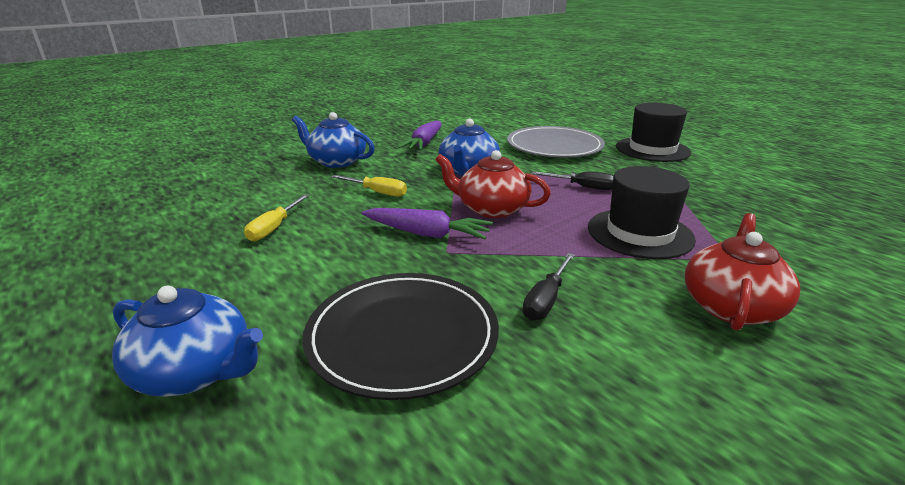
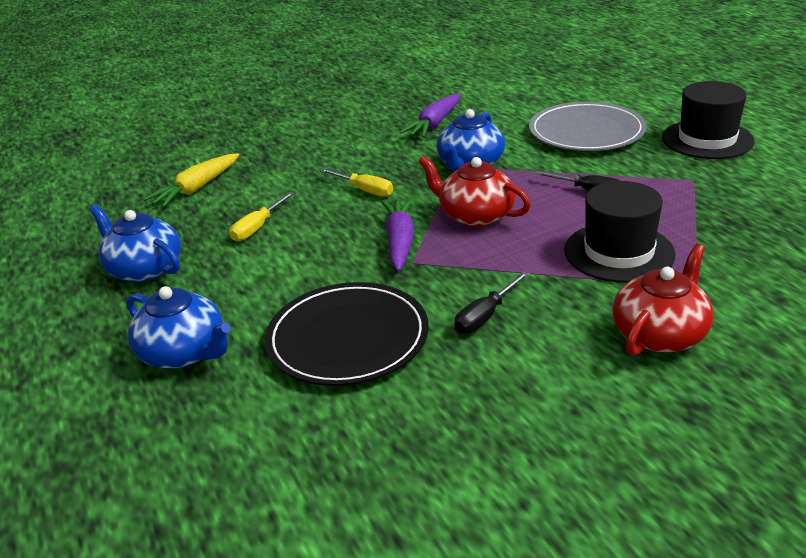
camera: 15 degrees right, 5 degrees up
(204, 196) = (196, 188): none -> yellow carrot
(336, 161) = (332, 148): blue teapot -> blue teapot (144, 269)
(427, 234) = (400, 241): purple carrot -> purple carrot turned 120 degrees counterclockwise

